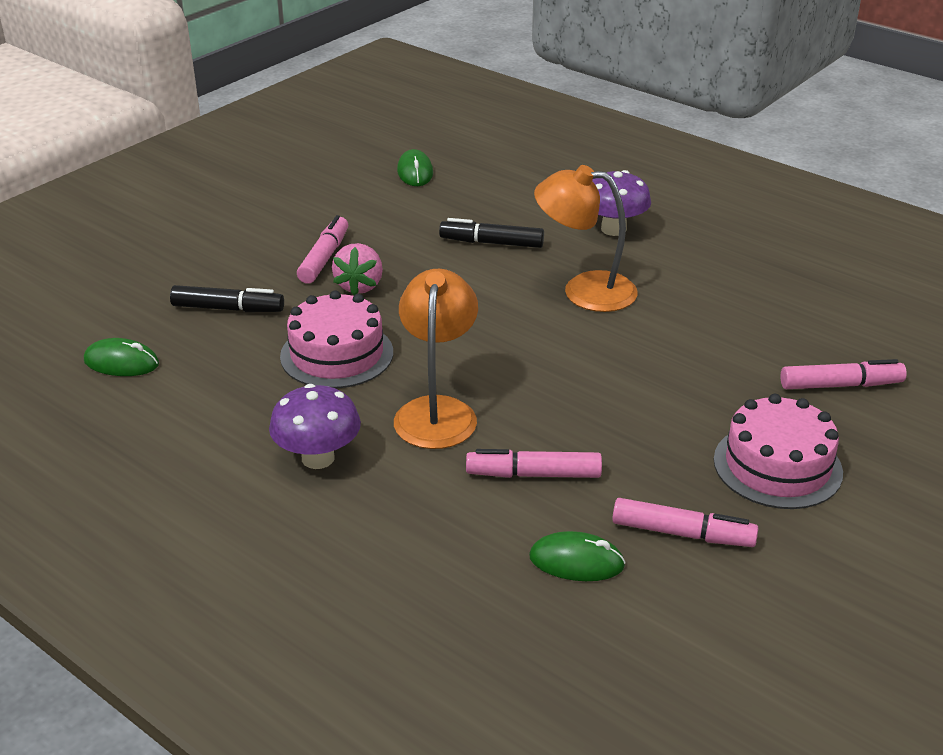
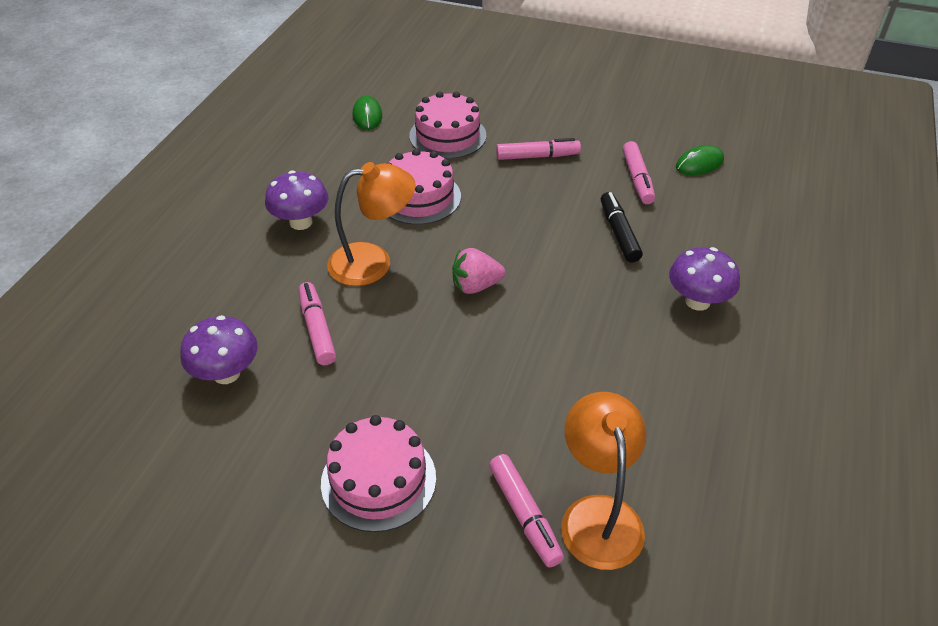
camera: 70 degrees right, 10 degrees up
(228, 309) = (447, 135): black marker -> pink cake
(359, 286) = (511, 183): pink strawberry -> pink strawberry (475, 286)
(576, 561) = (226, 373): green mouse -> purple mushroom
(584, 290) = (581, 304): orange lamp -> orange lamp (598, 515)
(682, 533) = (272, 429): pink marker -> pink marker (637, 179)

